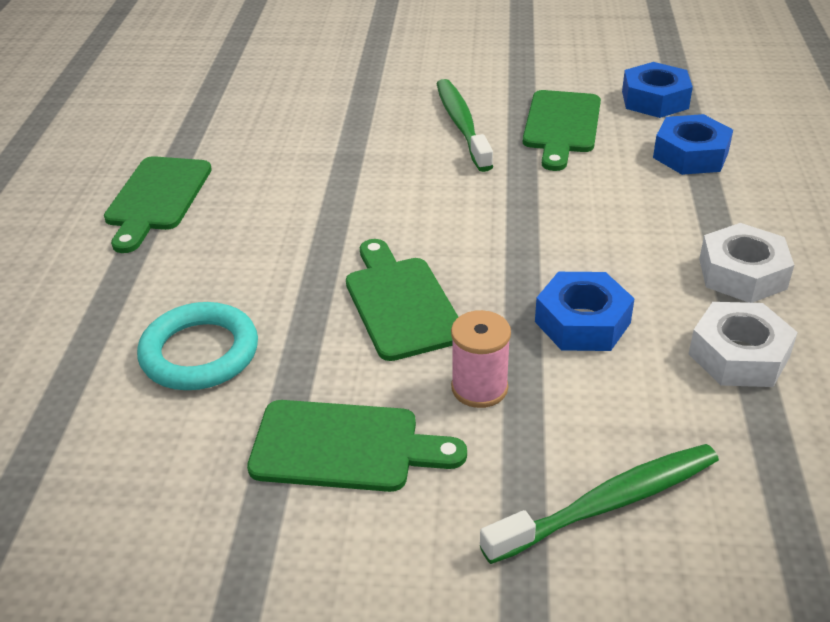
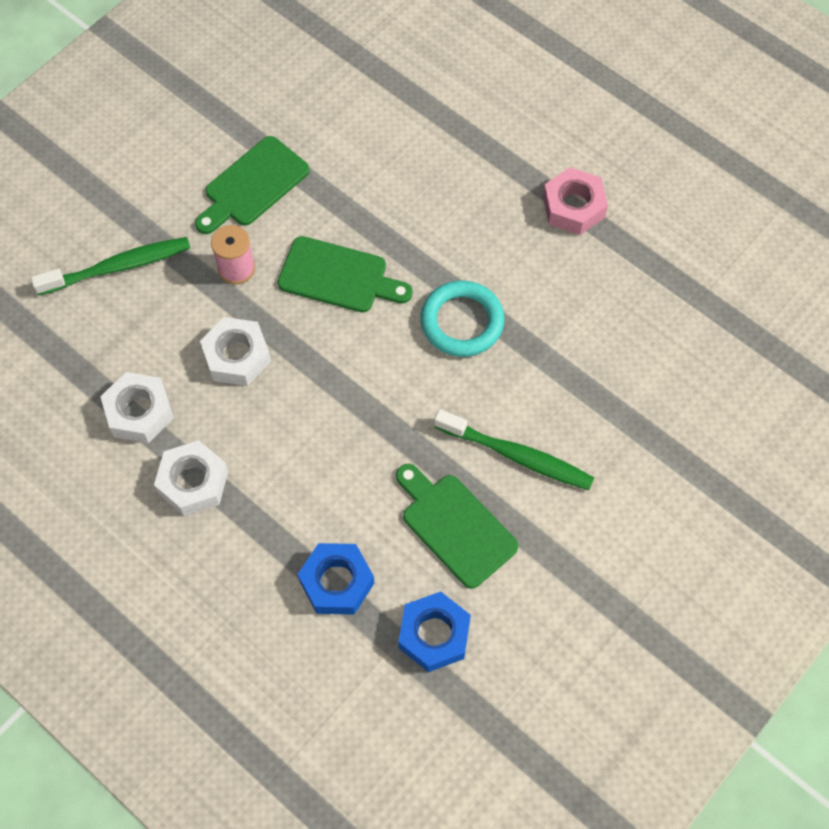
camera: 125 degrees right, 25 degrees up
(157, 198) = (573, 207): green cutting board -> pink nut
(200, 353) = (383, 159): turquoise ring -> turquoise ring (462, 322)
(582, 322) = (237, 356): blue nut -> white nut
(607, 504) = (117, 267): green toothbrush -> green toothbrush turned 120 degrees counterclockwise

